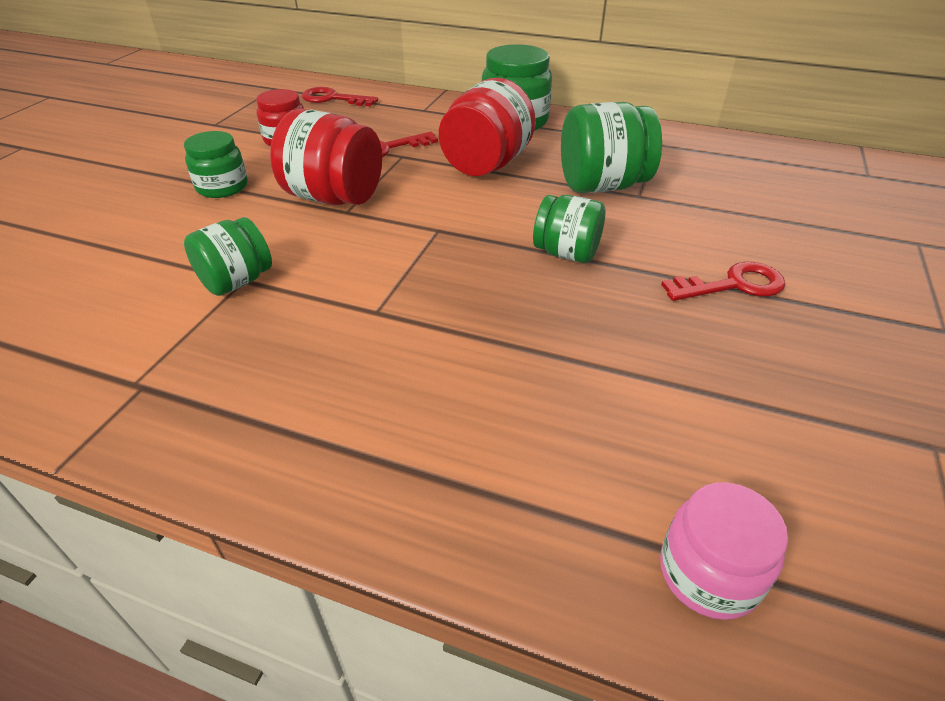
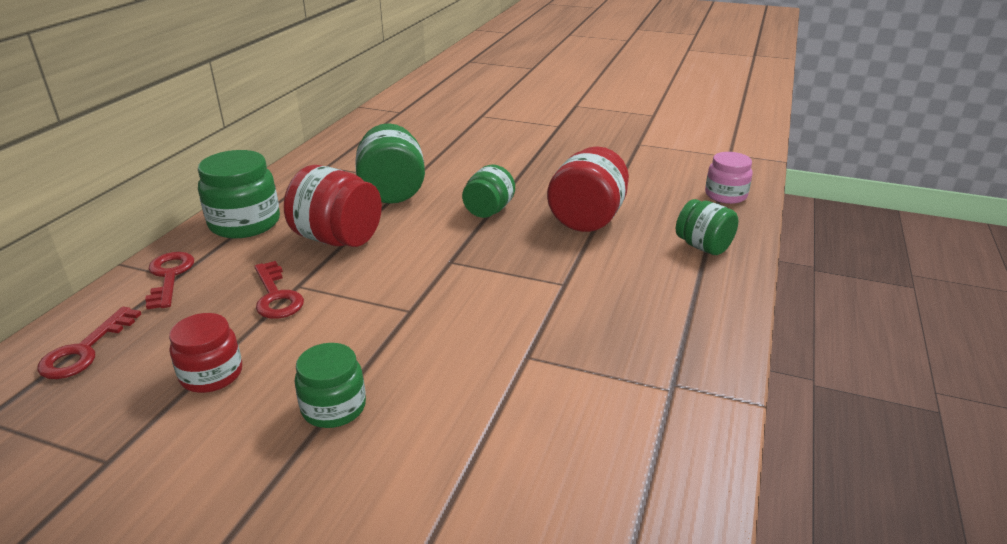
camera: 90 degrees left, 10 degrees down
(236, 282) = (530, 360): green jar -> green jar (703, 247)
(334, 198) = (381, 320): red jar -> red jar (587, 219)
(733, 285) = (524, 165): red key -> red key (169, 276)

